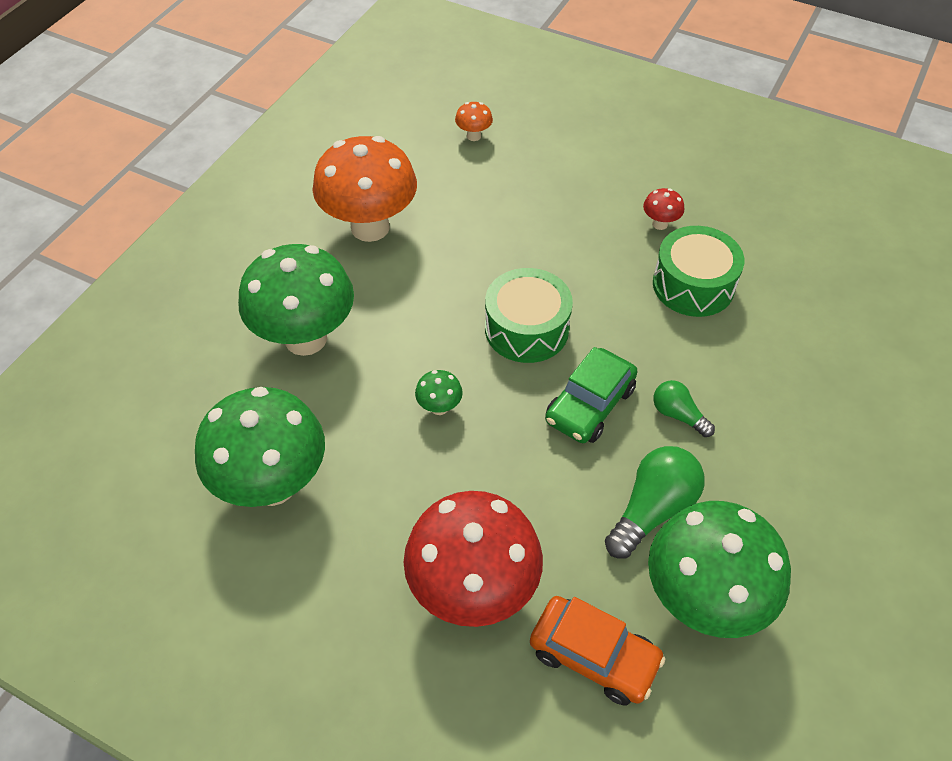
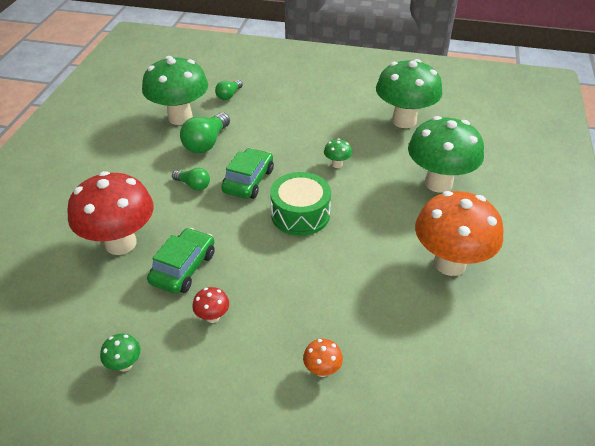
camera: 165 degrees right, 10 degrees down
(473, 136) = (415, 381): orange mushroom -> orange mushroom (322, 370)
(473, 590) = (288, 104): red mushroom -> red mushroom (120, 243)
(594, 655) = (229, 95): orange car -> green light bulb
(693, 285) = (183, 268): green drum -> green car
(752, 198) = (125, 365): none -> green mushroom

